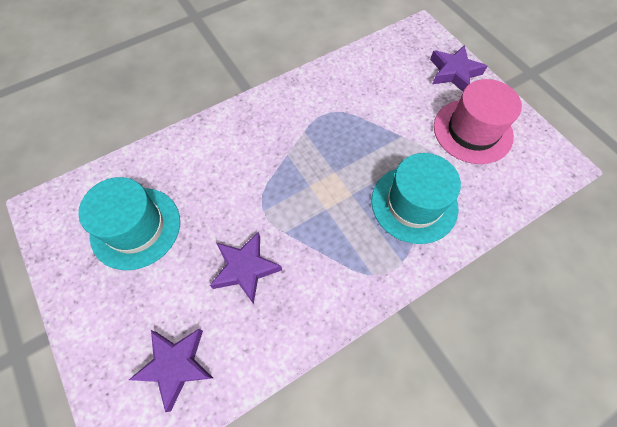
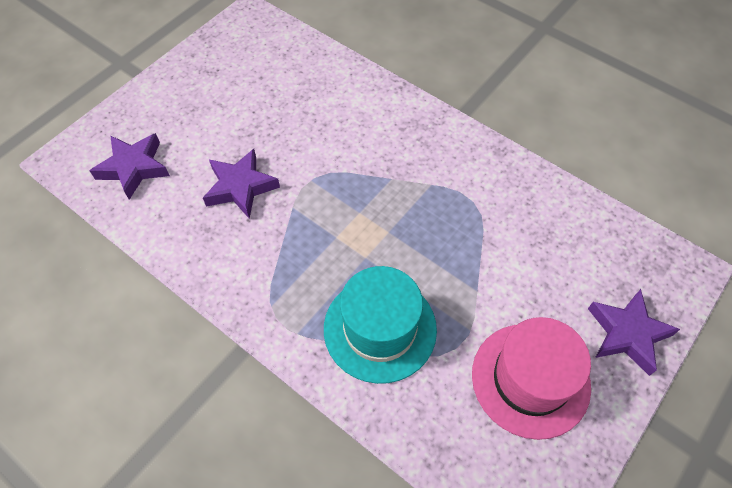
camera: 70 degrees right, 5 degrees down
(135, 227) = (254, 87): turquoise hat -> none

